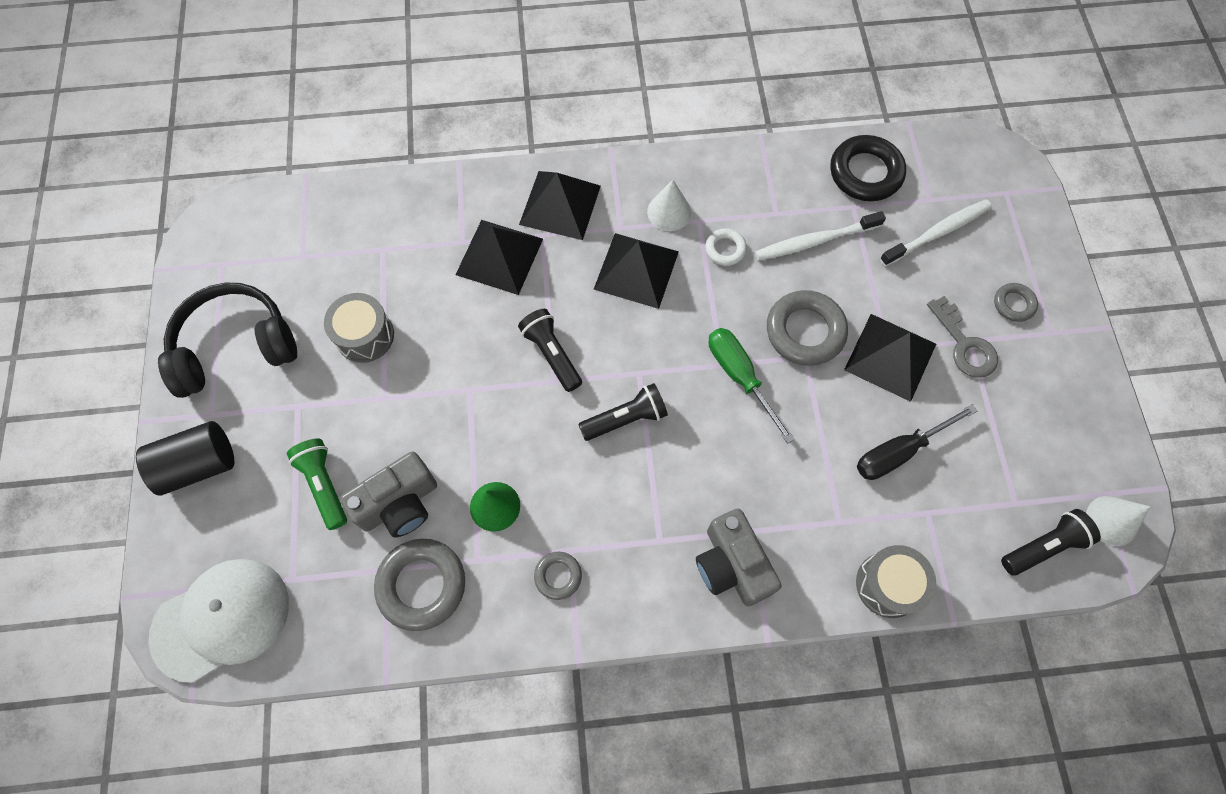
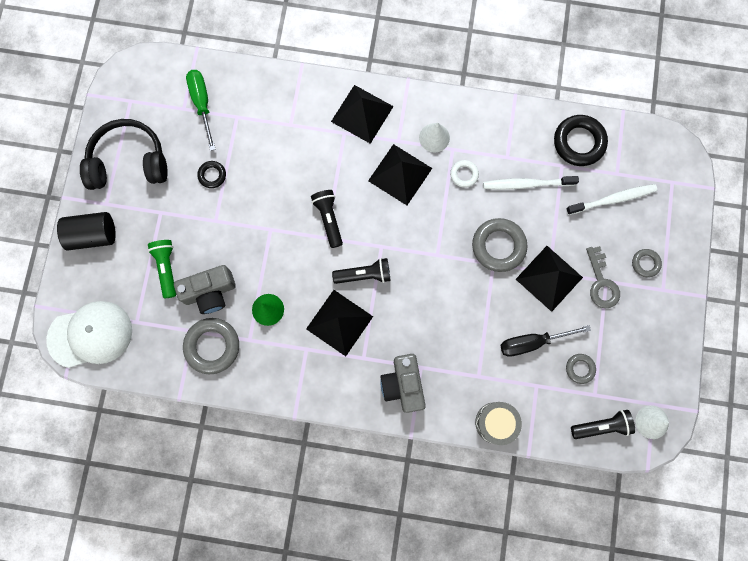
camera: 15 degrees right, 10 degrees up
(365, 336) = (212, 175): grey drum -> black ring
(499, 256) = (312, 141): black pyramid -> black pyramid (339, 322)
(558, 576) = (295, 363): grey ring -> grey ring (580, 368)
(740, 376) = (446, 266): green screwdriver -> green screwdriver (202, 104)

